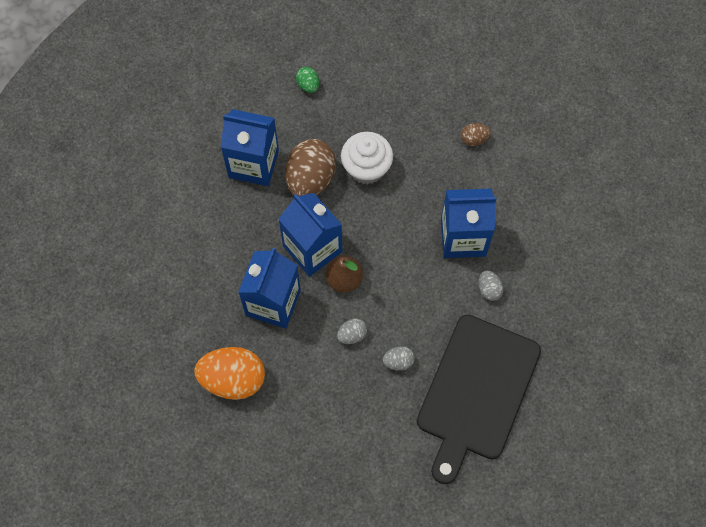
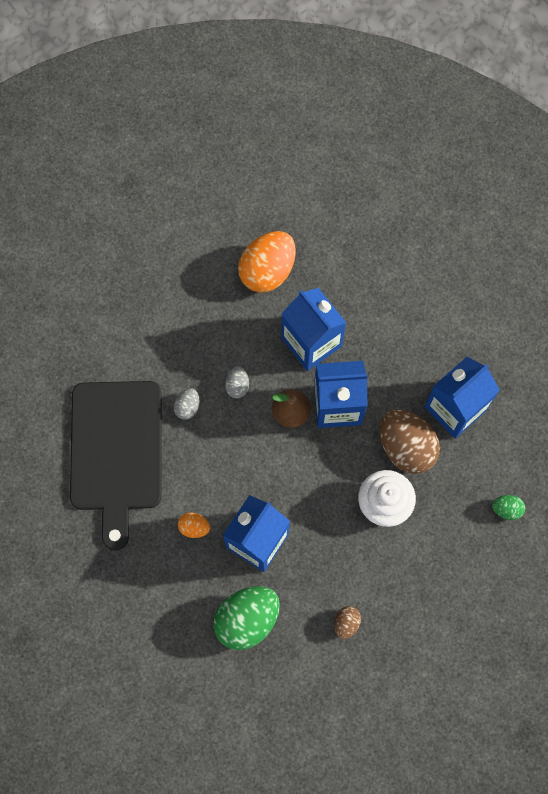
camera: 125 degrees right, 5 degrees up
(476, 392) = (116, 451): black cutting board -> black cutting board turned 150 degrees counterclockwise
(489, 289) = (194, 527): grey egg -> orange egg
(525, 206) = (247, 620): none -> green egg

